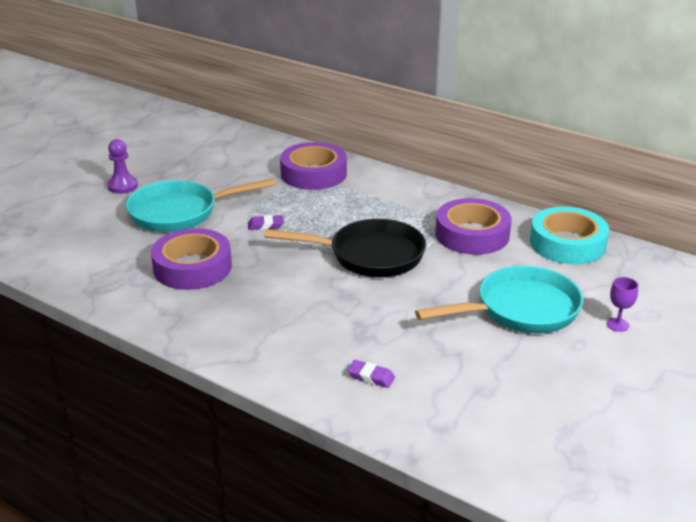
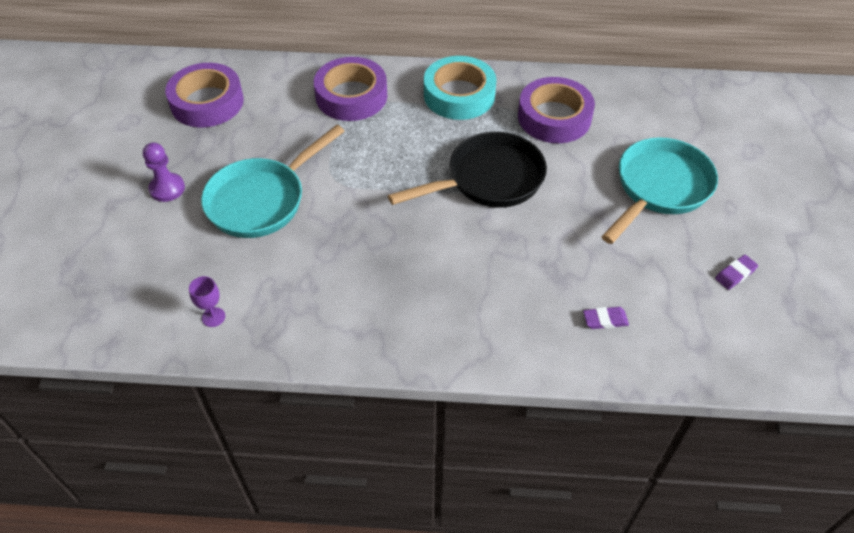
camera: 30 degrees left, 20 degrees up
(192, 267) = (338, 266): purple tape -> purple tape (207, 102)
(265, 225) = (362, 181): purple eraser -> purple eraser (735, 274)
(567, 243) = (637, 96): turquoise tape -> turquoise tape (459, 95)
(617, 325) = (740, 171): purple goblet -> purple goblet (213, 317)

